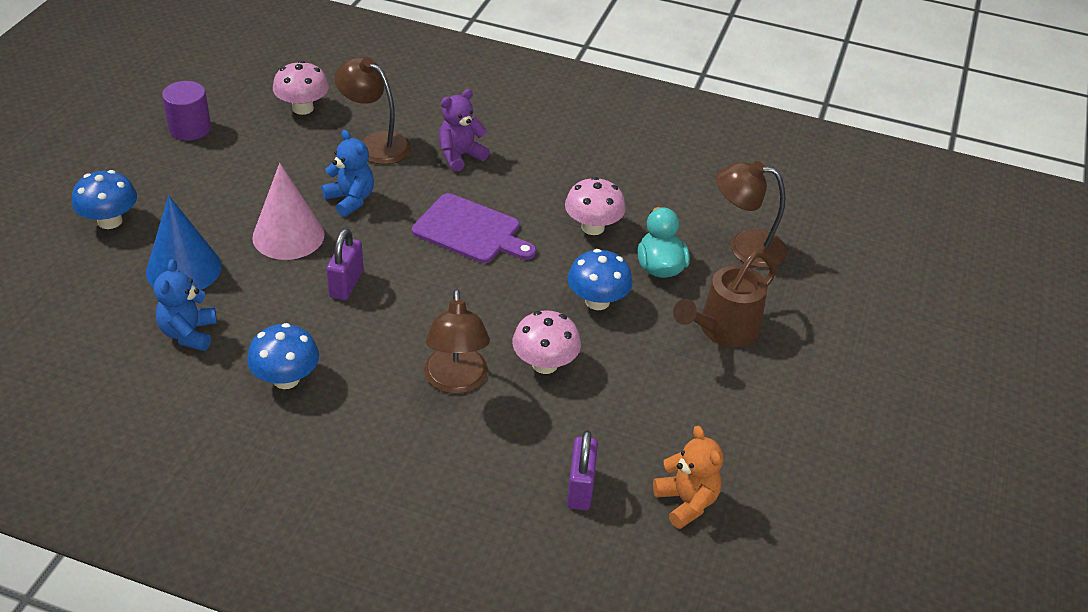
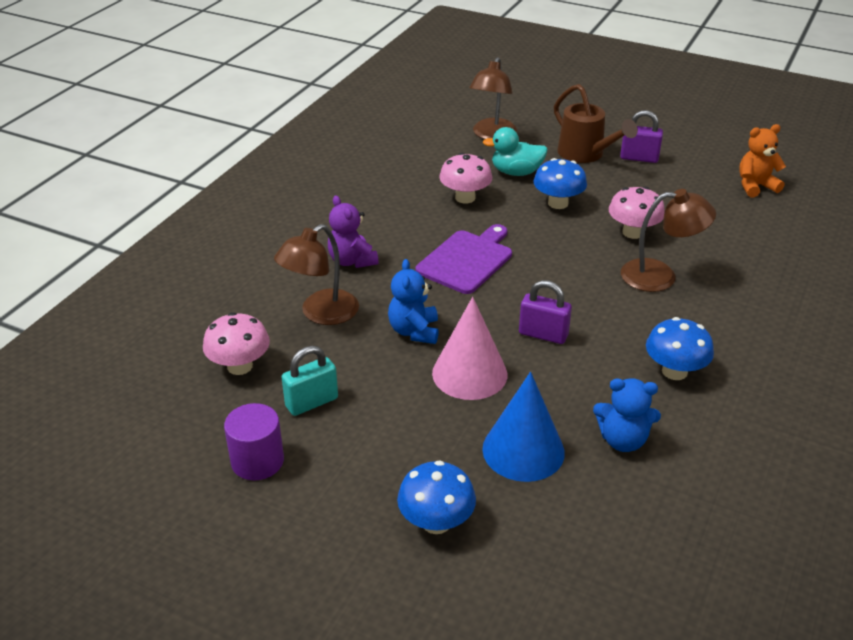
camera: 80 degrees left, 5 degrees down
(255, 149) = (312, 402): none -> turquoise padlock
(350, 200) = (414, 331): blue teddy bear -> blue teddy bear turned 60 degrees counterclockwise
(580, 488) = (756, 226): purple padlock -> purple padlock (639, 158)

